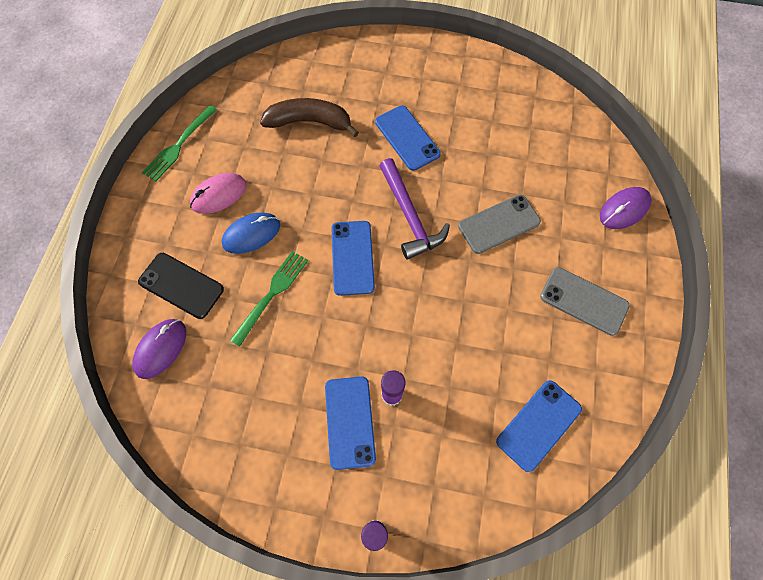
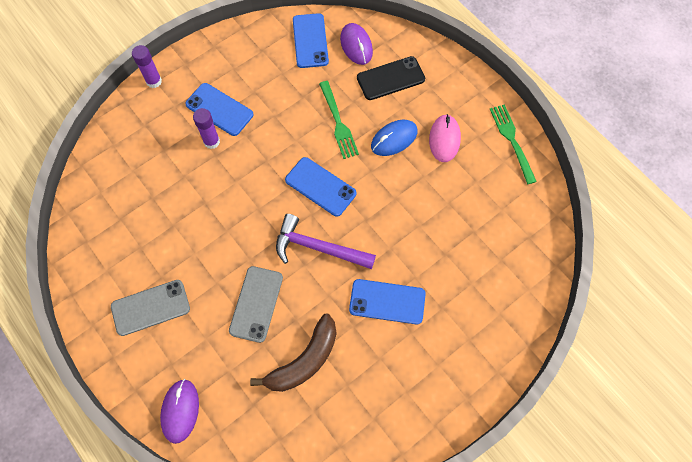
camera: 130 degrees right, 0 degrees up
(251, 234) = (394, 139): blue mouse -> blue mouse turned 45 degrees clockwise
(309, 122) = (462, 241): brown banana -> brown banana (304, 360)
(538, 425) = (114, 206): blue phone -> blue phone (310, 41)

